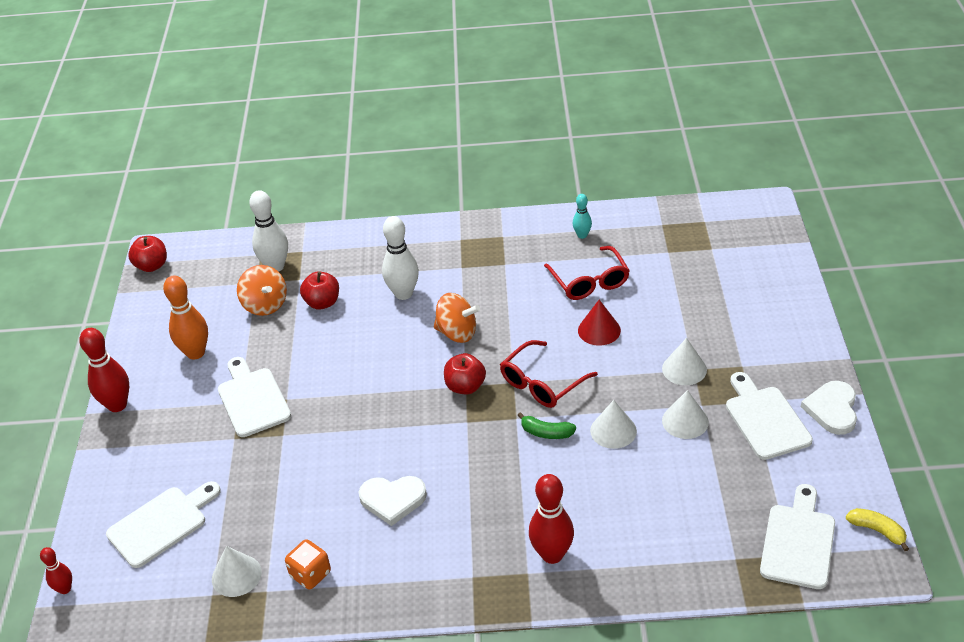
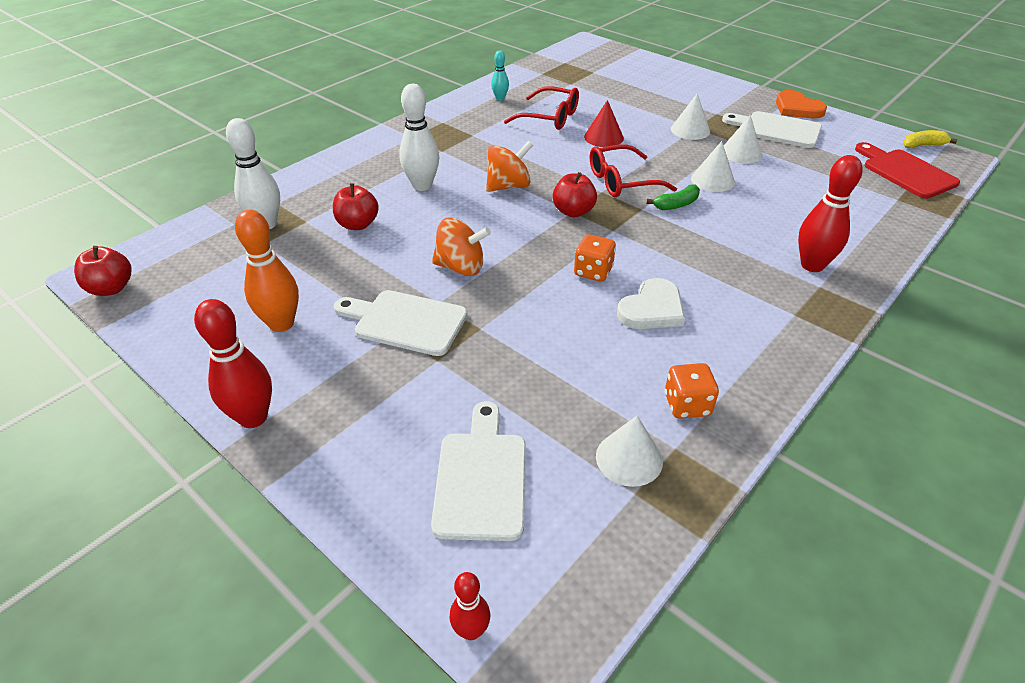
camera: 50 degrees left, 0 degrees up
(265, 305) = (301, 253): orange spinning top -> orange spinning top (461, 267)
(402, 445) = (593, 272): none -> orange dice
(542, 383) = (622, 181): red glasses -> red glasses turned 75 degrees clockwise
(798, 542) = (905, 172): white cutting board -> red cutting board
(832, 409) = (797, 108): white heart -> orange heart

